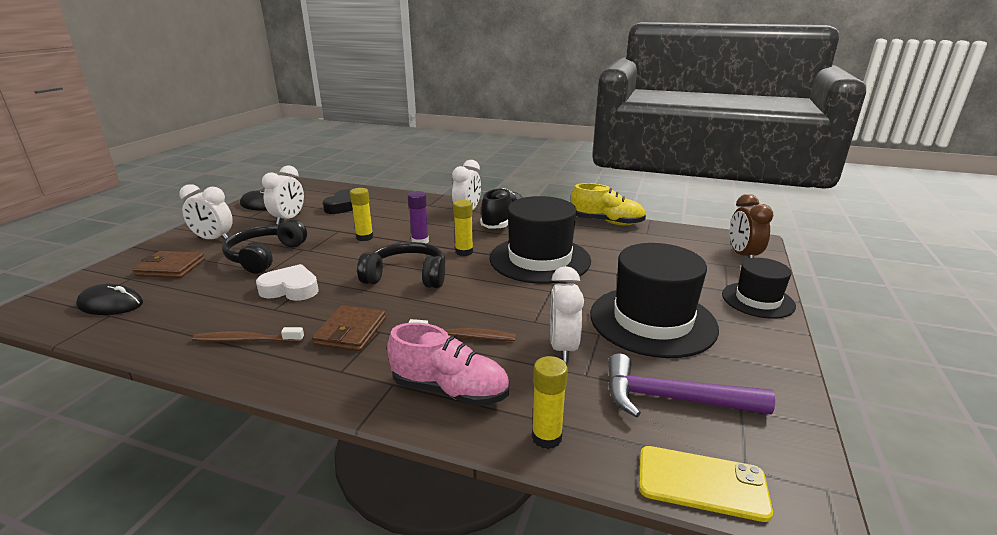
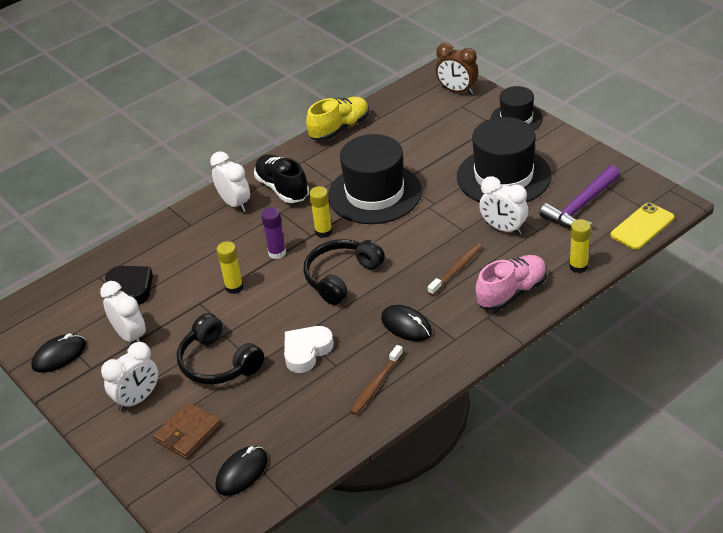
camera: 55 degrees left, 15 degrees up
(351, 331) = (406, 326): brown wallet -> black mouse

